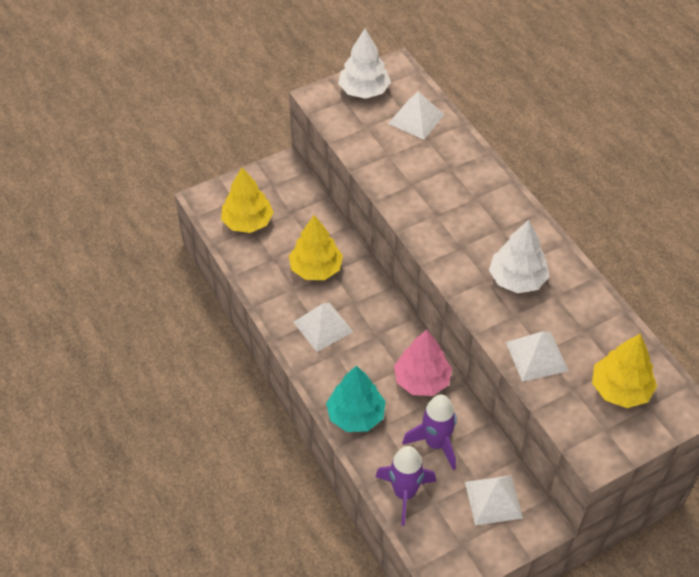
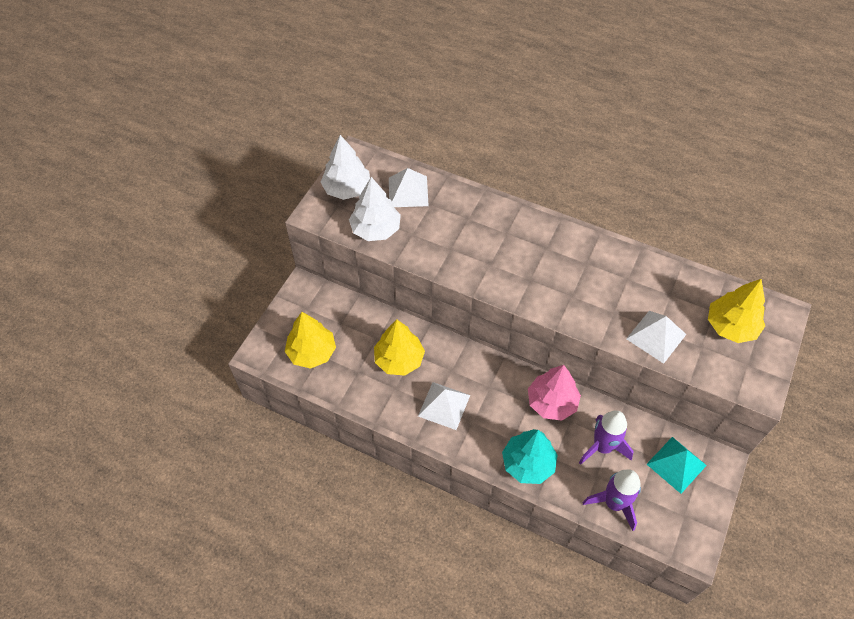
camera: 35 degrees left, 5 degrees up
(493, 500) = (676, 464): white pyramid -> turquoise pyramid
(517, 279) = (591, 282): white tree -> white tree (375, 229)

